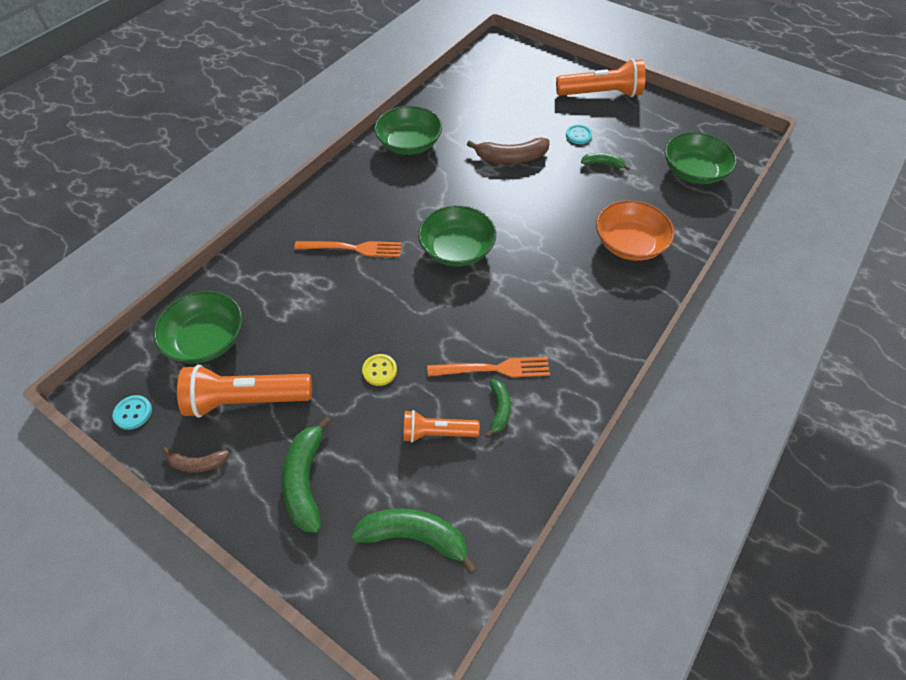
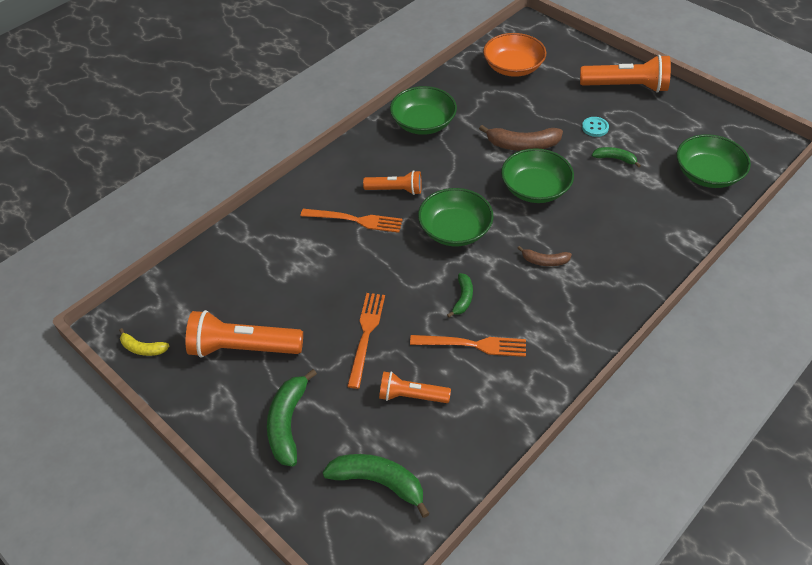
camera: 10 degrees right, 5 degrees down
(133, 413) = (143, 348): turquoise button -> yellow banana
(197, 463) = (195, 397): brown banana -> brown banana (544, 261)
(207, 339) = (212, 291): green bowl -> green bowl (535, 188)
(379, 370) = (366, 335): yellow button -> orange fork
(390, 213) = (395, 190): none -> orange flashlight
(499, 410) = (472, 382): green banana -> green banana (463, 298)
(629, 244) = (626, 240): orange bowl -> orange bowl (513, 67)

